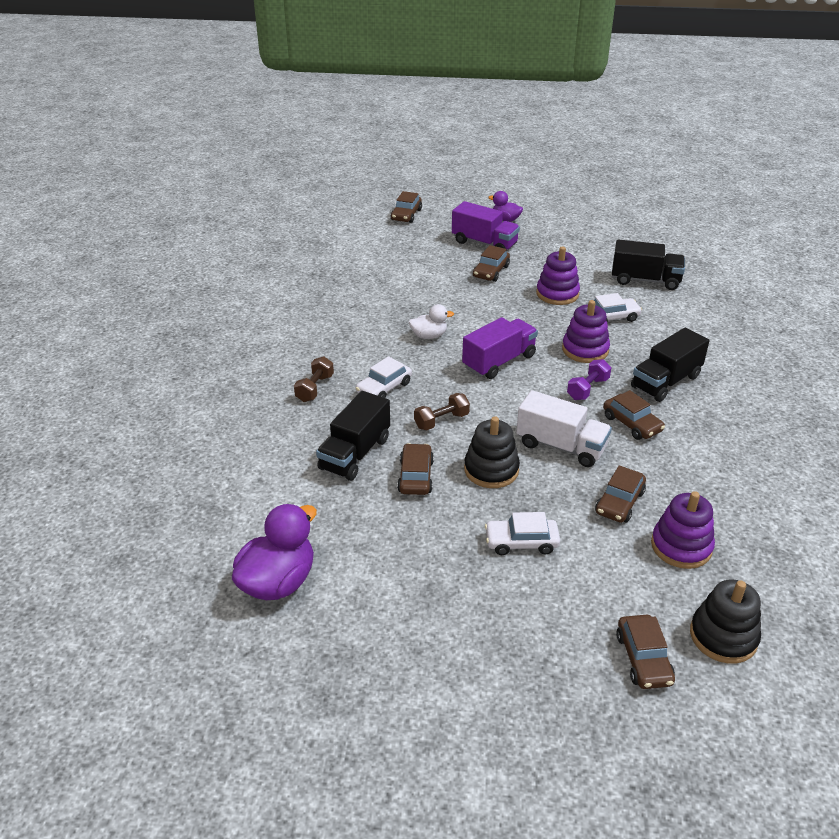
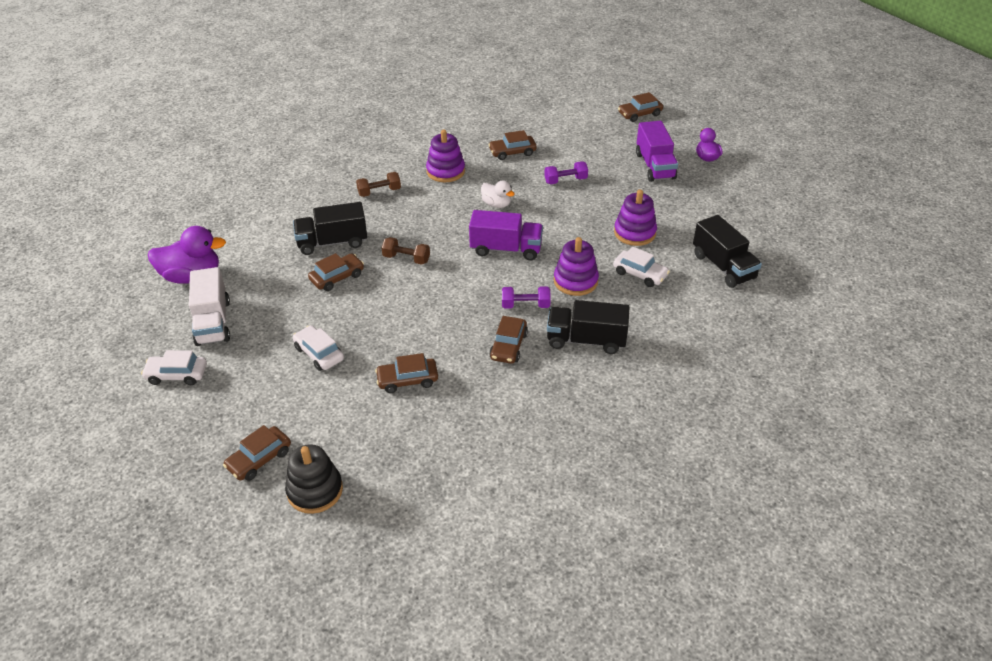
camera: 50 degrees right, 5 degrees up
(384, 388) = (413, 217): white car -> white car (177, 375)
(445, 288) = (565, 180): none -> purple dumbbell
(491, 271) = (619, 188): brown car -> brown car (512, 152)
(491, 470) = (378, 305): black stacking toy -> none
(561, 446) = (440, 324): white truck -> white truck (213, 322)
(681, 546) = (390, 431): purple stacking toy -> purple stacking toy (445, 171)

